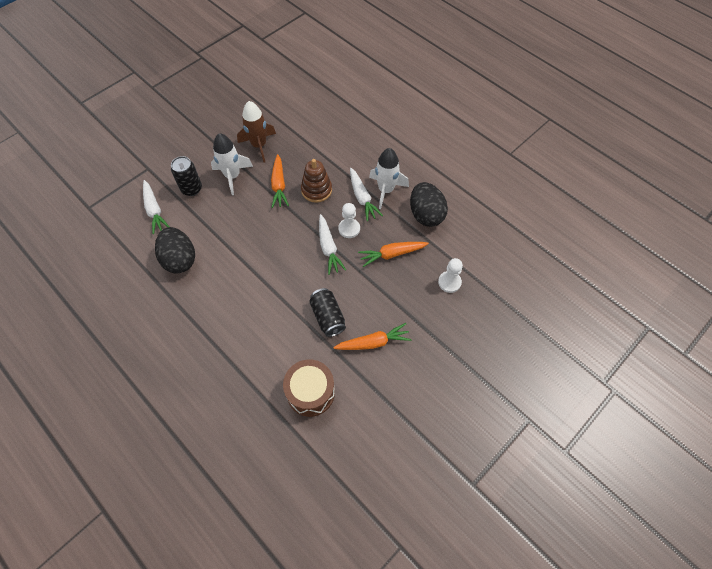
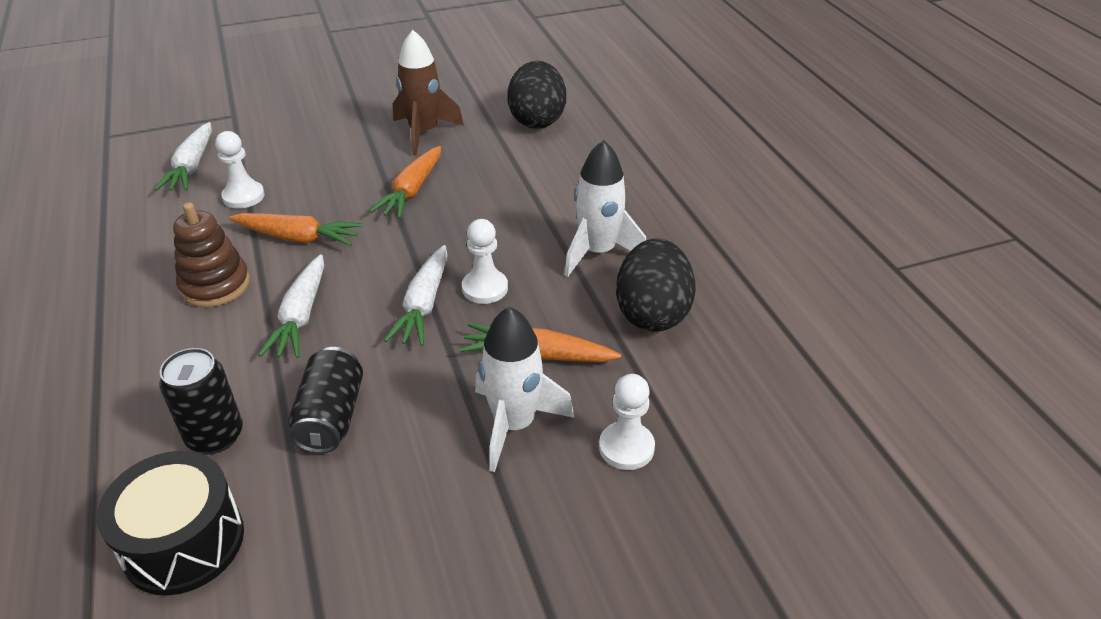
camera: 25 degrees right, 20 degrees down
(180, 259) = (165, 240): black egg -> black egg (537, 120)
(191, 189) = (271, 157): black can -> black can (215, 436)
(197, 219) = (243, 196): none -> white pawn
(232, 176) = (348, 159): white rocket -> white rocket (514, 425)
(310, 392) = (184, 542): brown drum -> black drum
(316, 190) = (470, 215): brown stacking toy -> brown stacking toy (215, 285)
(362, 198) = (544, 250): white carrot -> white carrot (301, 316)
(373, 342) = (383, 499): orange carrot -> orange carrot (298, 238)

